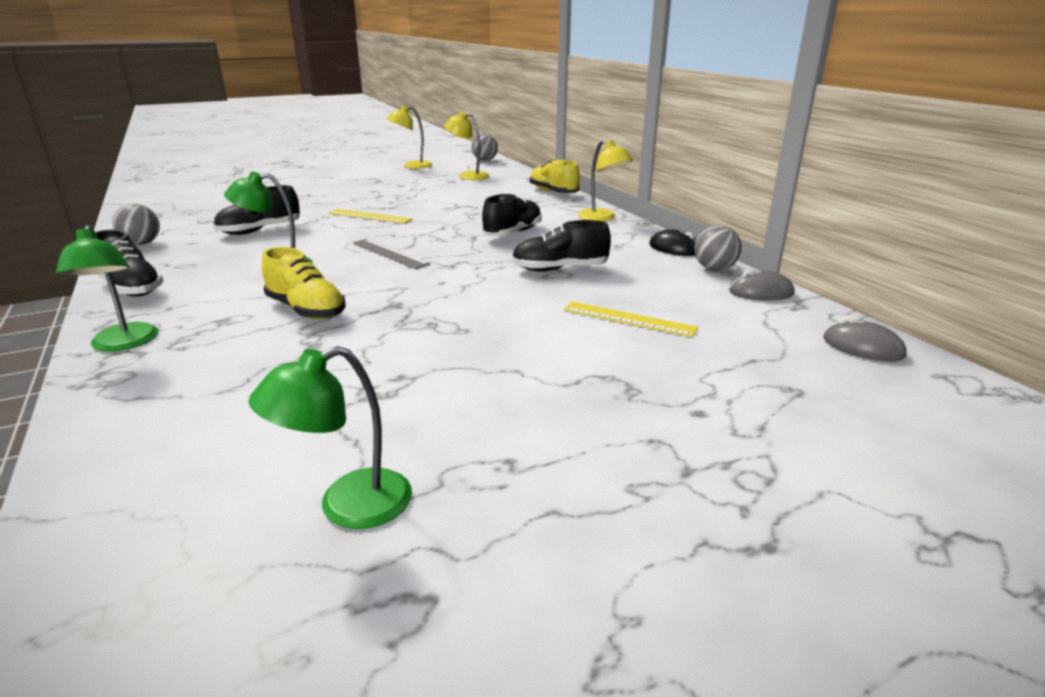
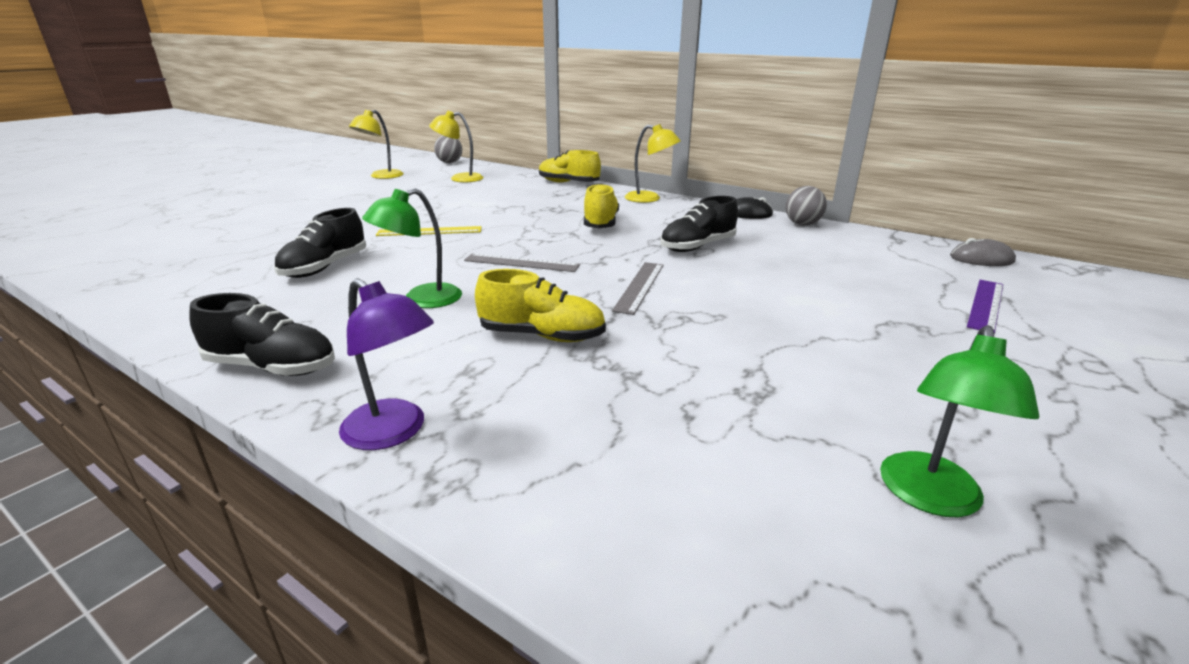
camera: 30 degrees left, 0 degrees up
(123, 344) = (394, 432): green lamp -> purple lamp
(142, 244) = (181, 313): grey ball -> none
(443, 291) = (640, 286): none -> grey ruler
(512, 233) = (600, 223): black shoe -> yellow shoe
(628, 319) = (819, 275): yellow ruler -> none
(756, 390) = (986, 304): none -> purple ruler
(761, 292) = (861, 235): grey mouse -> none

